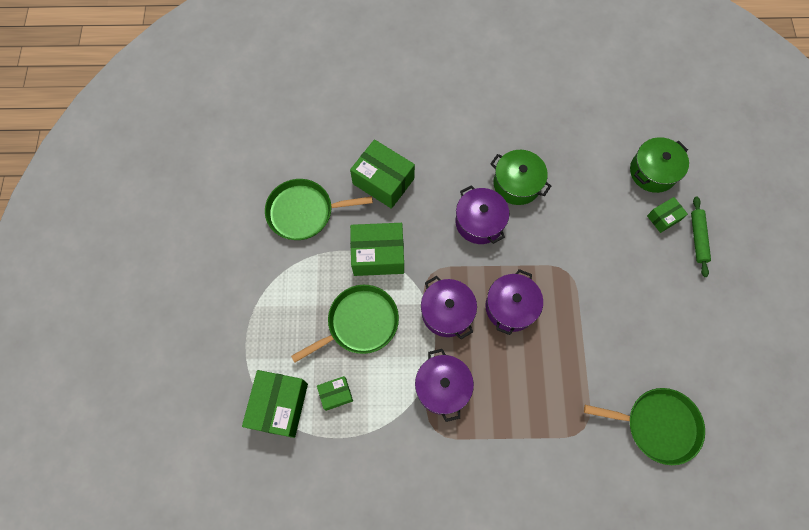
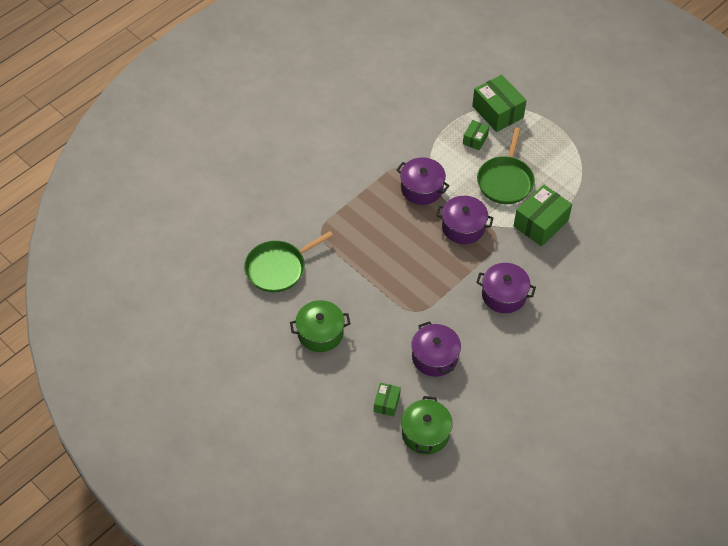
camera: 135 degrees right, 15 degrees down
(304, 212) = (614, 209): green pan -> none
(383, 181) = (593, 268): green box -> none
(510, 307) = (429, 261): purple pot -> purple pot (434, 357)
(517, 184) = (508, 341): green pot -> green pot (320, 333)
(698, 238) = (350, 408): green rolling pin -> none

